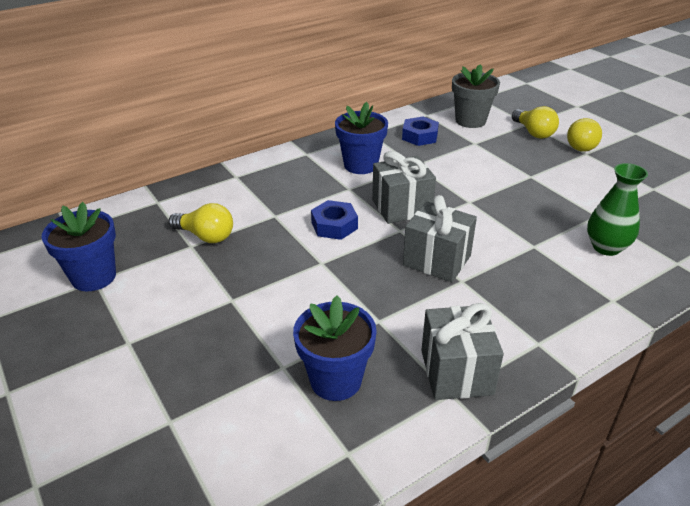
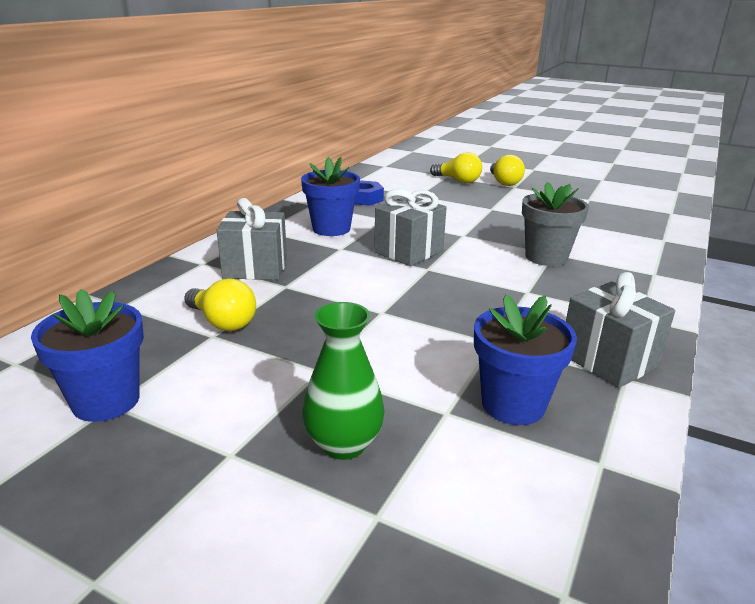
camera: 30 degrees left, 10 degrees down
(206, 236) = (223, 322): yellow light bulb -> yellow light bulb turned 45 degrees clockwise
(334, 225) = (359, 279): blue nut -> none
(437, 260) = (488, 282): grey gift -> grey gift (255, 268)
(470, 121) = (396, 181): grey flower pot -> grey flower pot (546, 257)
(606, 247) = (605, 241): green vase -> green vase (343, 444)

